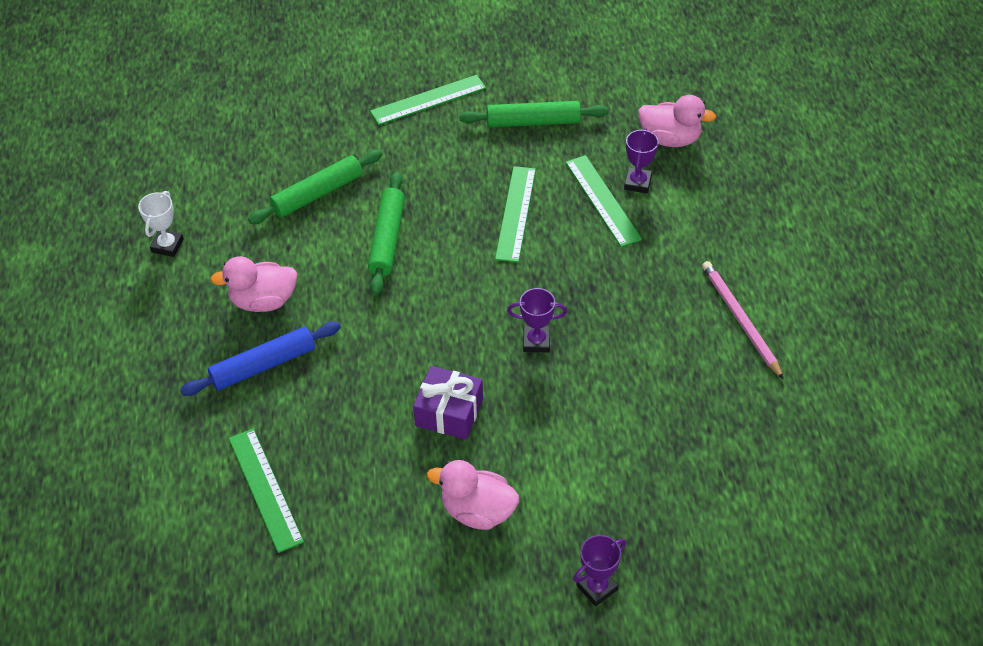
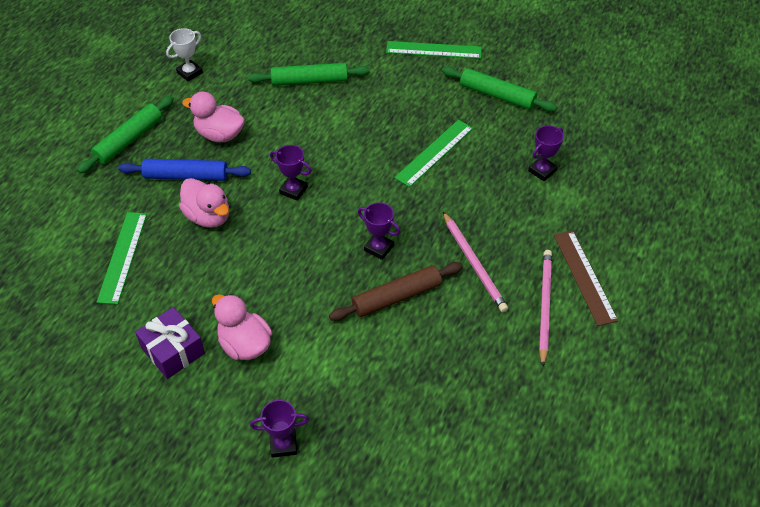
camera: 30 degrees right, 0 degrees up
(387, 239) = (332, 131): green rolling pin -> green rolling pin (129, 140)
(397, 324) = (293, 190): none -> purple trophy
(449, 412) = (280, 267): purple gift -> purple gift (173, 350)
(593, 382) = (396, 297): none -> brown rolling pin
(602, 200) = (505, 171): green ruler -> none
(643, 311) = (474, 264): none -> pink pencil
(670, 139) = (592, 150): pink duck -> pink duck (208, 216)
(755, 272) = (584, 276): none -> brown ruler

